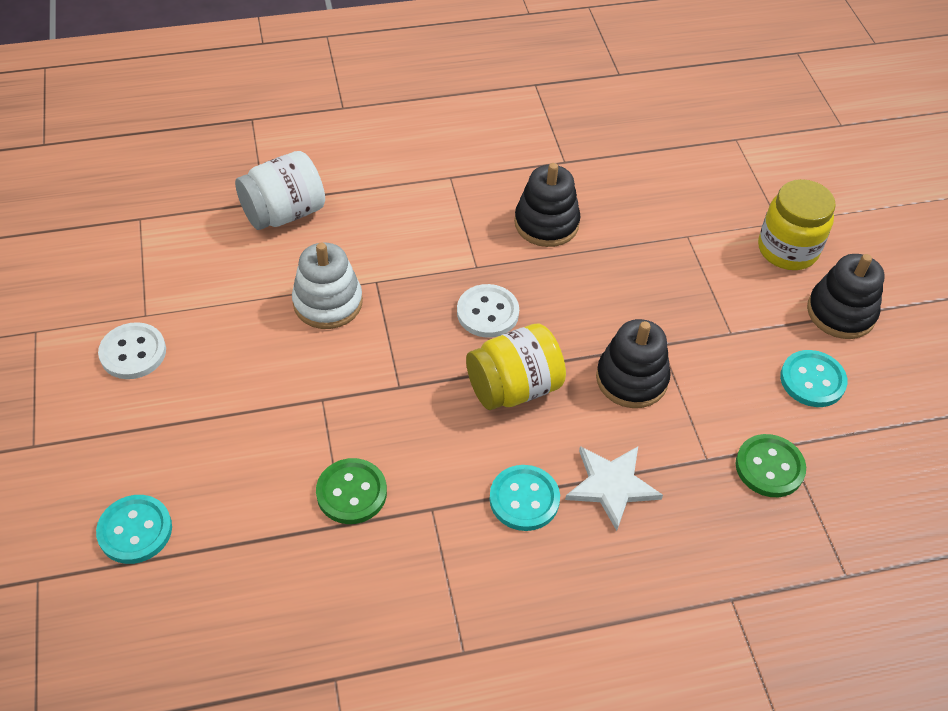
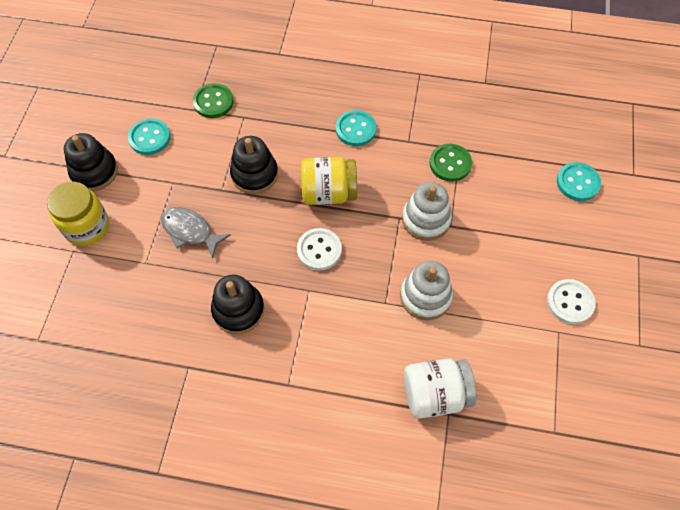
camera: 155 degrees left, 10 degrees up
(360, 396) = (426, 219): none -> white stacking toy
(611, 486) = (304, 120): white star -> none
(662, 284) = (190, 231): none -> grey fish

